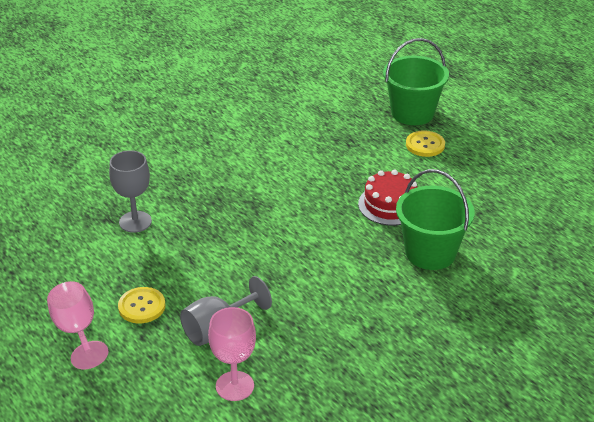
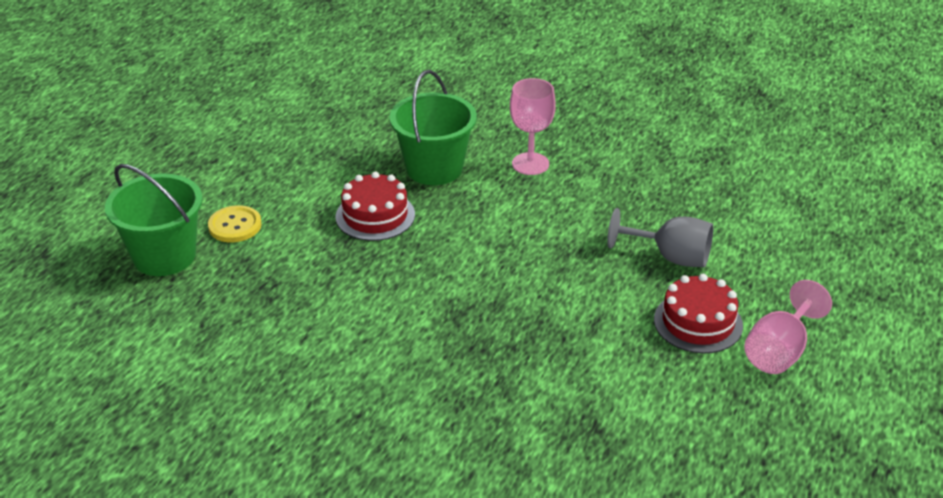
camera: 120 degrees left, 0 degrees up
(135, 222) = (577, 399): grey goblet -> none
(142, 306) = (698, 322): yellow button -> red cake
(234, 386) = (723, 219): pink goblet -> pink goblet (530, 164)

